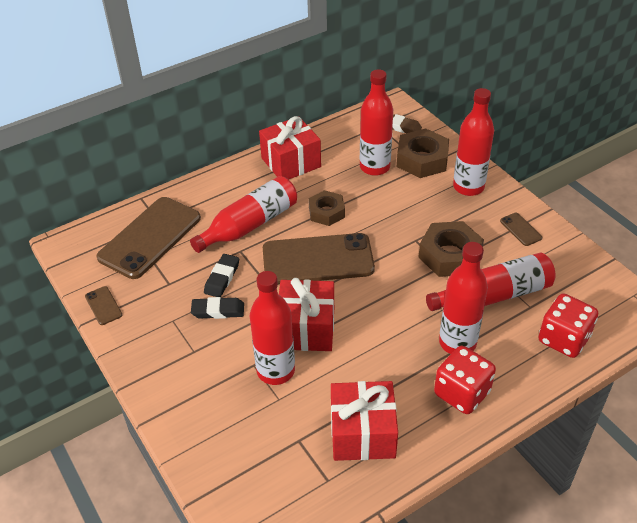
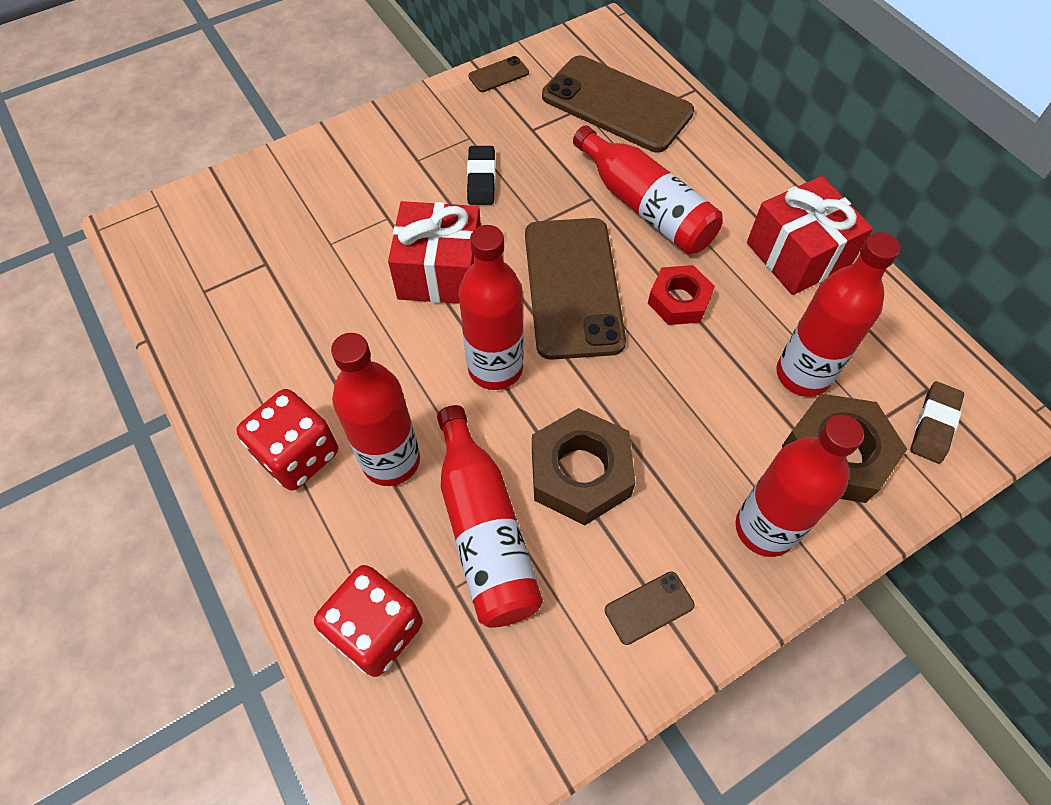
camera: 90 degrees right, 15 degrees up
(222, 278) = (539, 180): black eraser -> none
(276, 371) = (374, 240): red bottle -> red bottle (495, 368)
(326, 212) = (679, 300): brown nut -> red nut
(362, 433) = (259, 329): red gift -> none

